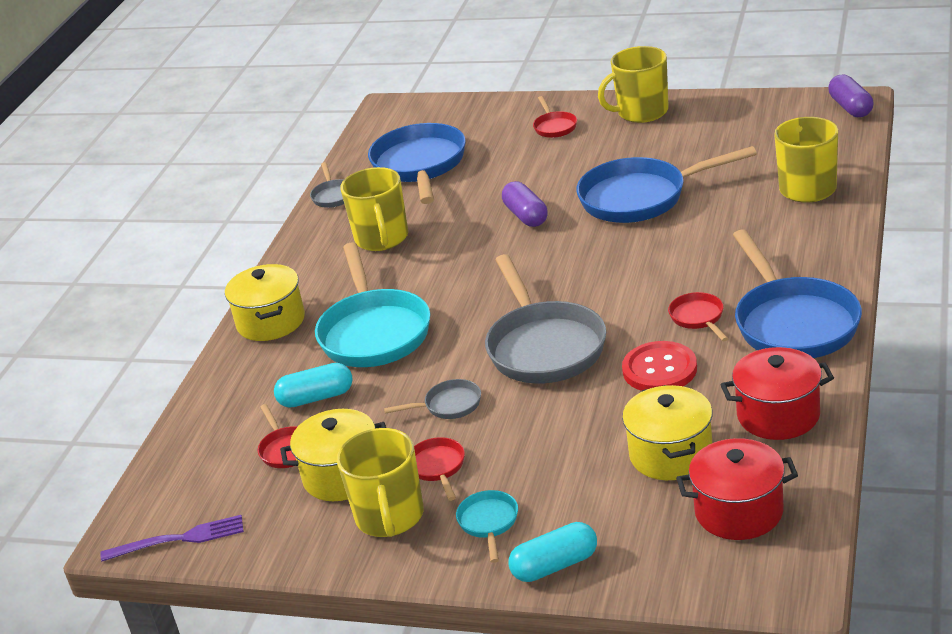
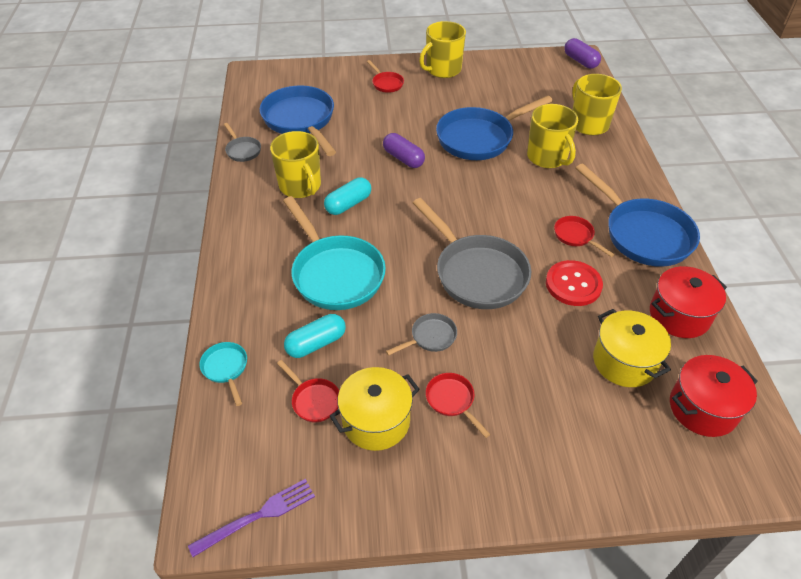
camera: 25 degrees left, 15 degrees up
(271, 322) = (243, 272): yellow pot -> none
(390, 517) = (437, 458): yellow mug -> yellow mug (547, 157)
(489, 523) = (522, 451): turquoise pan -> turquoise pan (226, 369)
(555, 565) = (596, 486): turquoise capsule -> turquoise capsule (348, 204)

